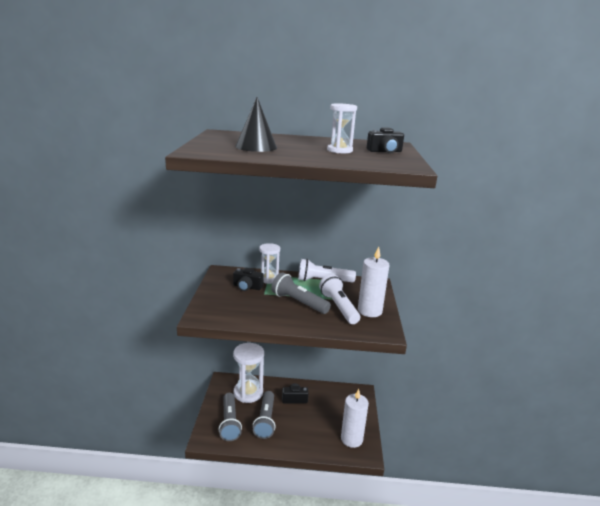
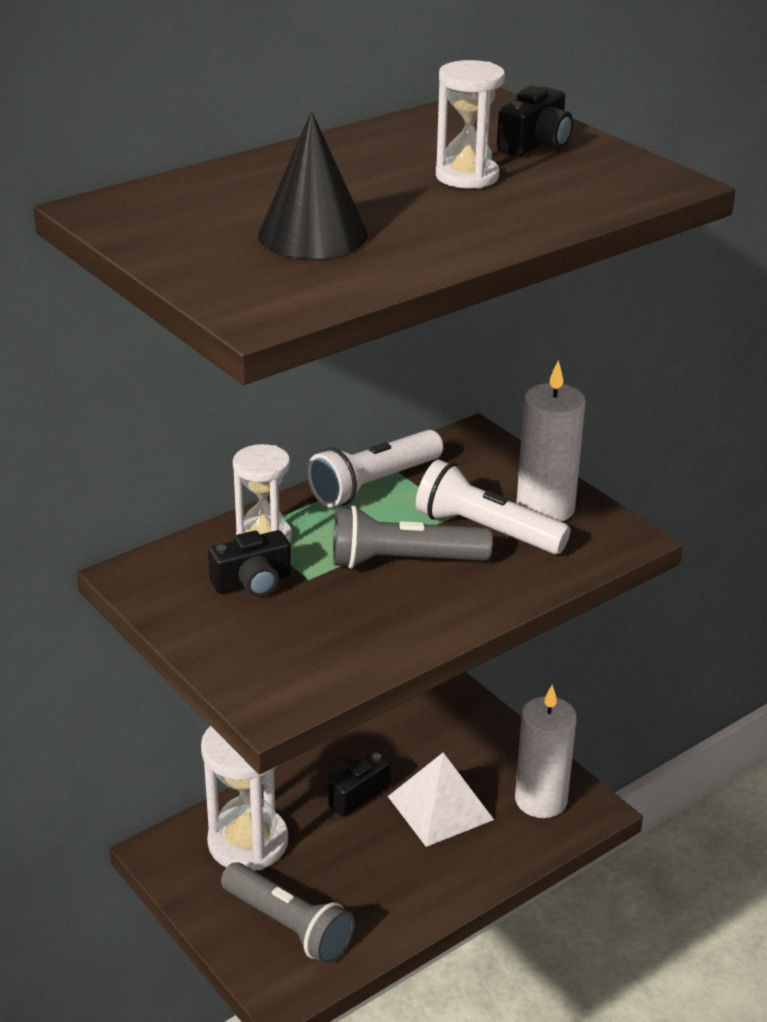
camera: 40 degrees left, 10 degrees up
(265, 420) = (352, 873): grey flashlight -> none
(315, 419) = (440, 808): none -> white pyramid

